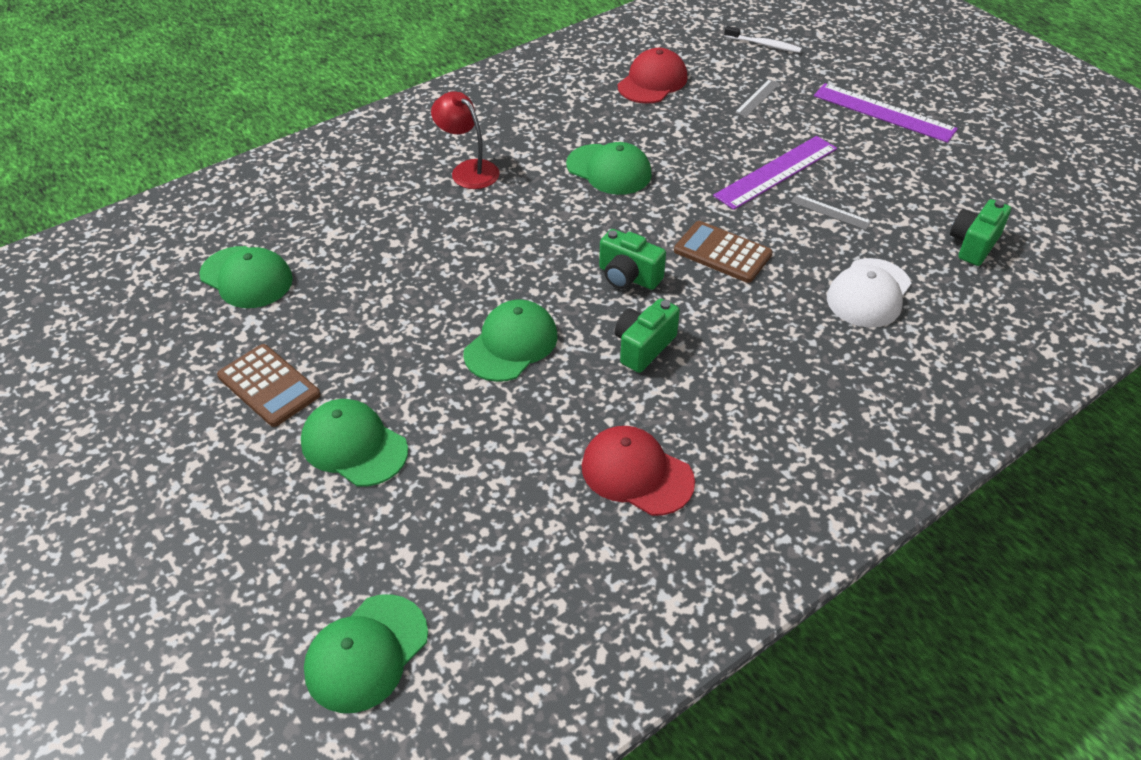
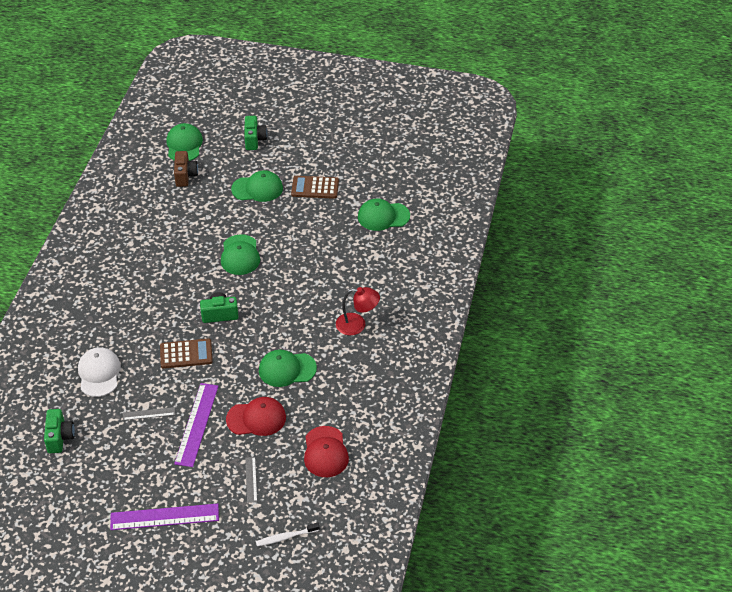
camera: 140 degrees right, 0 degrees up
(442, 565) = (185, 176): none -> brown camera
(636, 473) = (143, 238): red cap -> red cap (256, 418)
(643, 347) = (183, 286): green camera -> green camera (254, 140)

